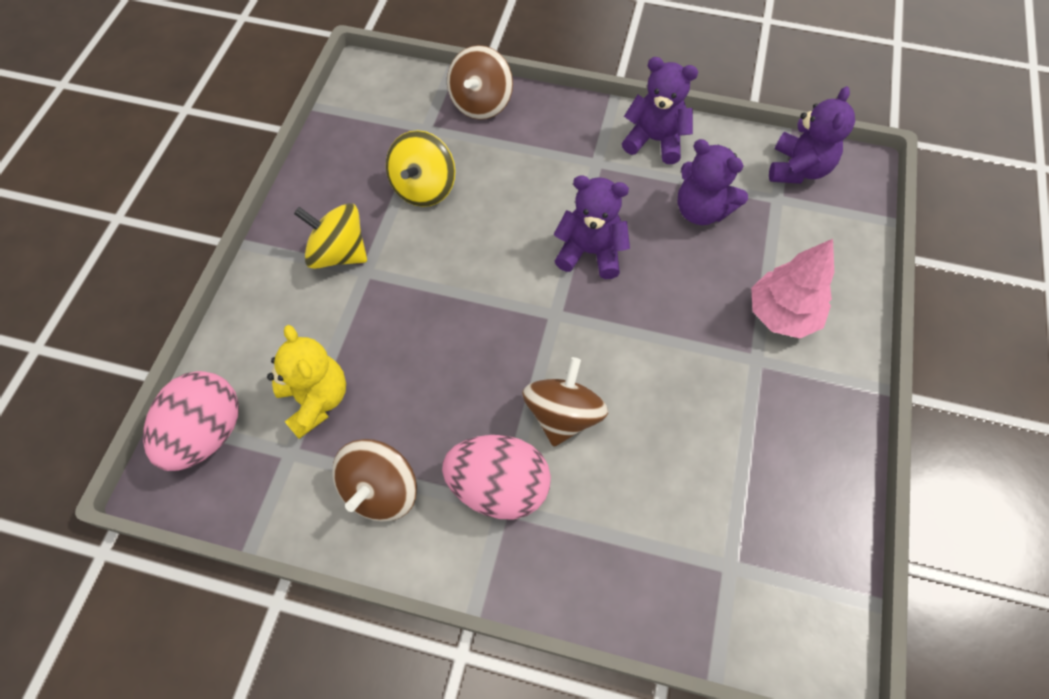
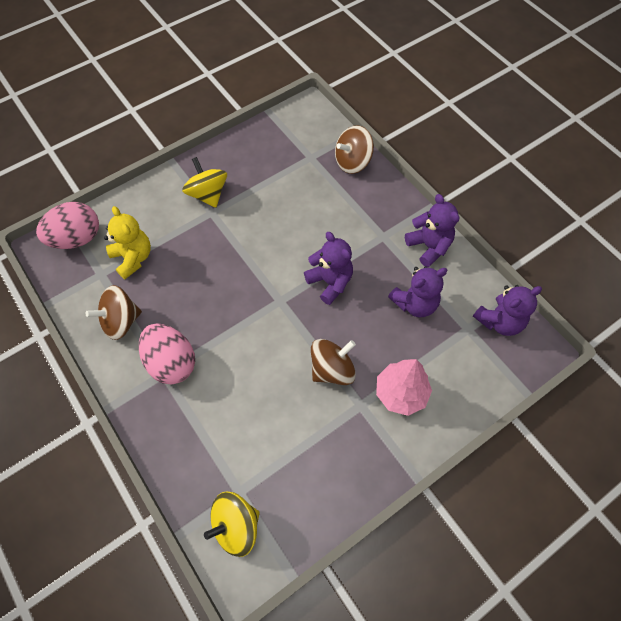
camera: 40 degrees right, 0 degrees up
(316, 400) = (133, 258): yellow teddy bear -> yellow teddy bear turned 45 degrees counterclockwise
(424, 188) = (279, 188): yellow spinning top -> yellow spinning top (236, 526)
(563, 415) = (234, 353): brown spinning top -> brown spinning top (332, 369)
(701, 210) = (415, 303): purple teddy bear -> purple teddy bear turned 105 degrees counterclockwise

